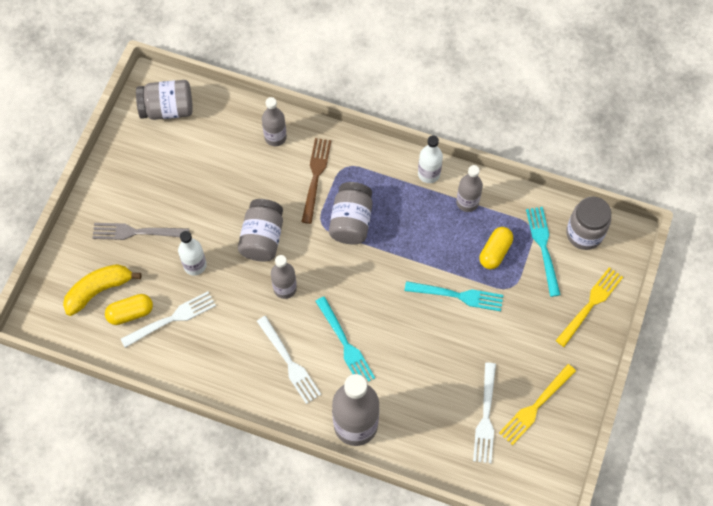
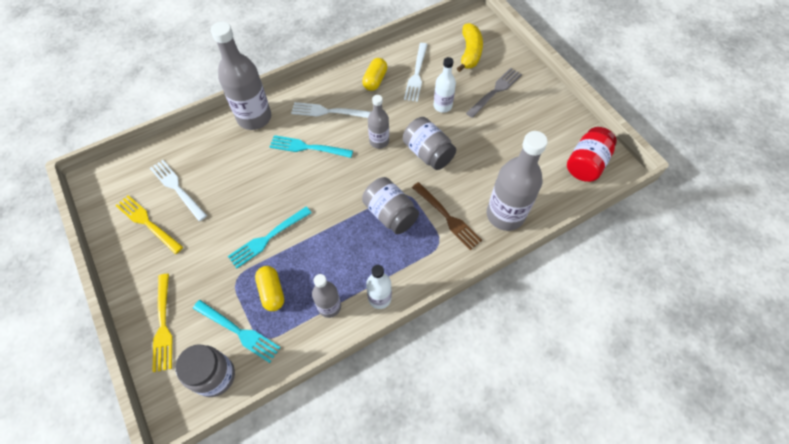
camera: 130 degrees right, 5 degrees down
(130, 313) = (440, 58): yellow capsule -> yellow capsule (375, 80)
(167, 109) = (586, 164): grey jar -> red jar
(275, 137) = (505, 215): grey bottle -> grey bottle, size x1.81
(536, 406) = (147, 223): yellow fork -> yellow fork turned 45 degrees counterclockwise

